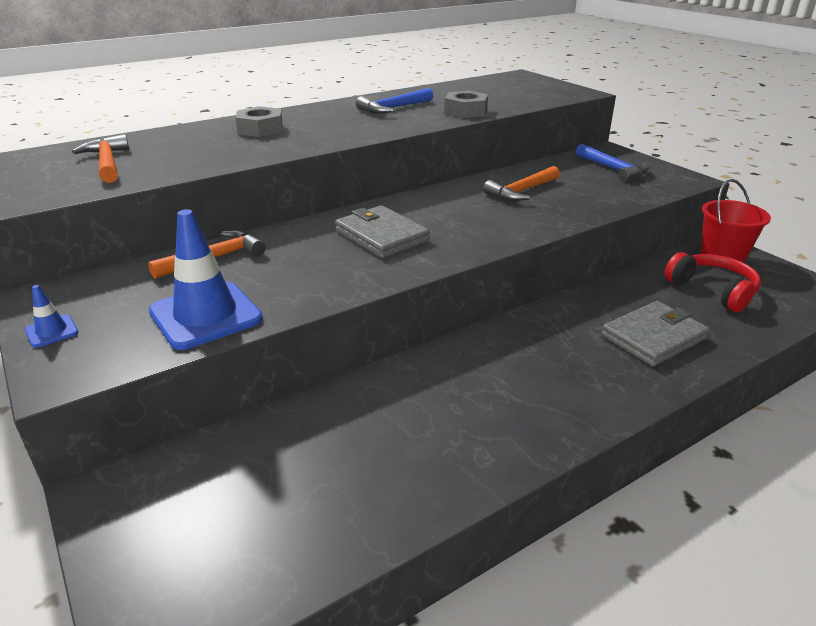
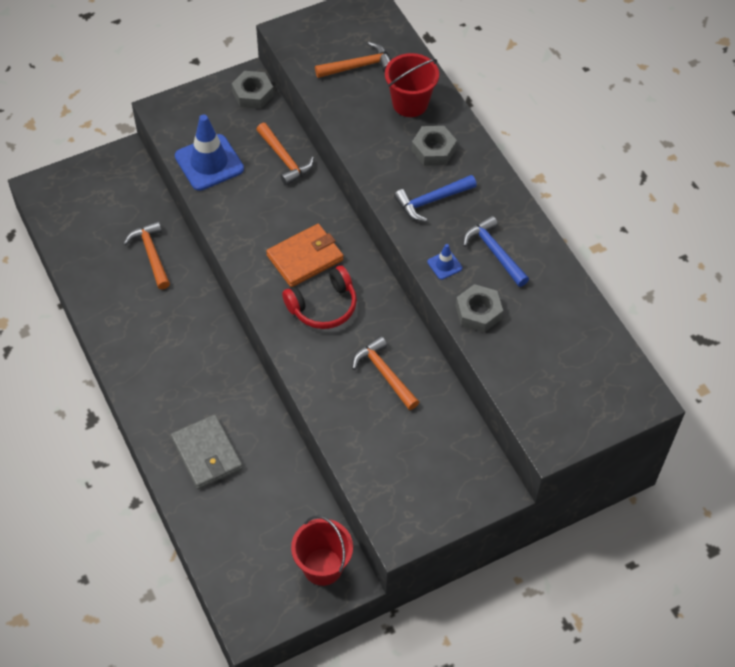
camera: 95 degrees right, 25 degrees up
(52, 331) = (206, 96): blue traffic cone -> blue traffic cone (444, 265)
(72, 290) = (253, 94): none -> grey nut
(186, 139) = (410, 103): none -> red bucket
(342, 427) = (151, 254): none -> orange hammer
(381, 236) = (305, 258): grey wallet -> orange wallet
(613, 169) = (436, 473): blue hammer -> blue hammer (432, 201)
(713, 290) = (266, 529): red headphones -> red headphones (323, 306)

